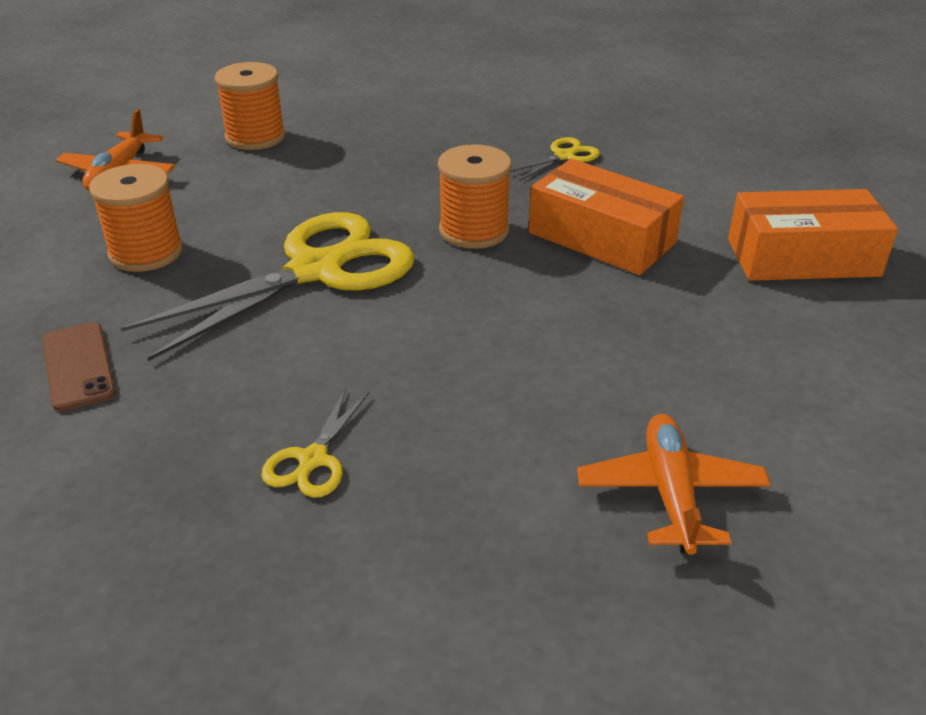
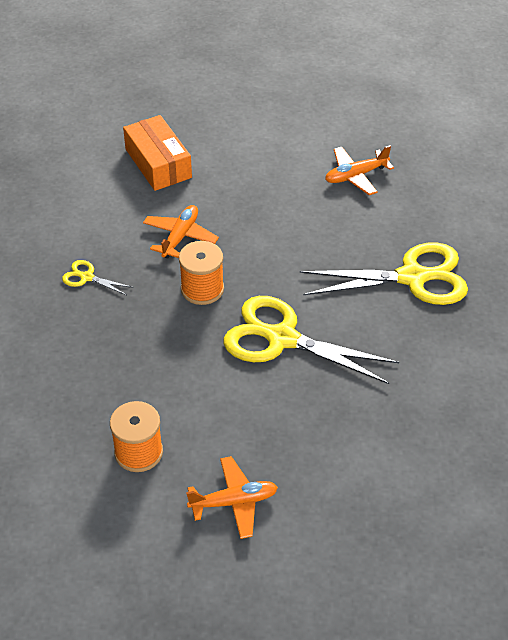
camera: 115 degrees left, 10 degrees up
(79, 366) = (419, 390): brown phone -> none
(146, 252) = (313, 425): orange spool -> none
(313, 459) = (412, 277): yellow scissors -> yellow scissors, size x2.30
(601, 238) = (180, 237): orange box -> orange plane

